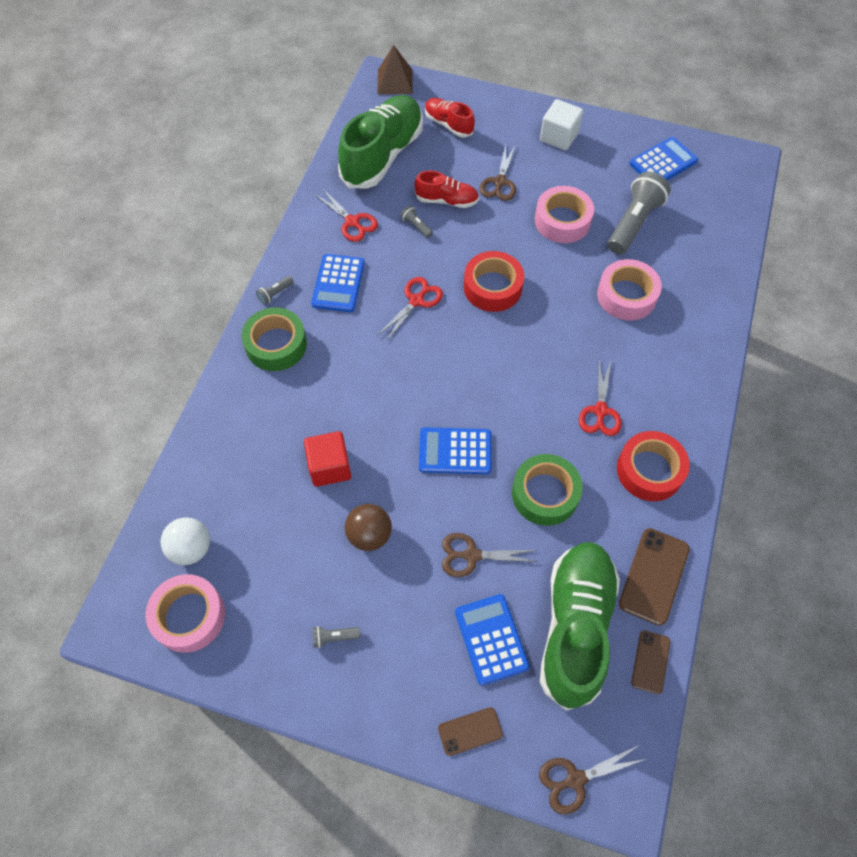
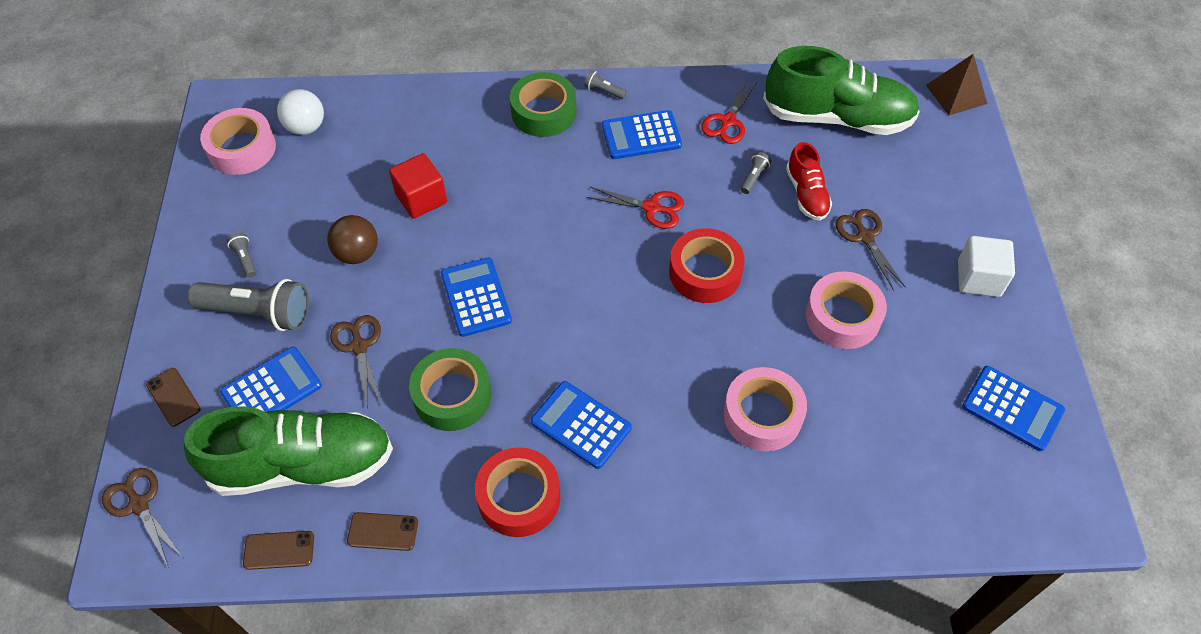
camera: 70 degrees right, 5 degrees down
(448, 124) = (923, 162): red shoe -> none
(499, 182) = (865, 237): brown scissors -> brown scissors turned 75 degrees clockwise
(600, 411) = (581, 425): red scissors -> blue calculator
(633, 223) = (884, 396): grey flashlight -> grey flashlight (258, 313)
(654, 576) = (383, 531): brown phone -> brown phone, size x0.60

